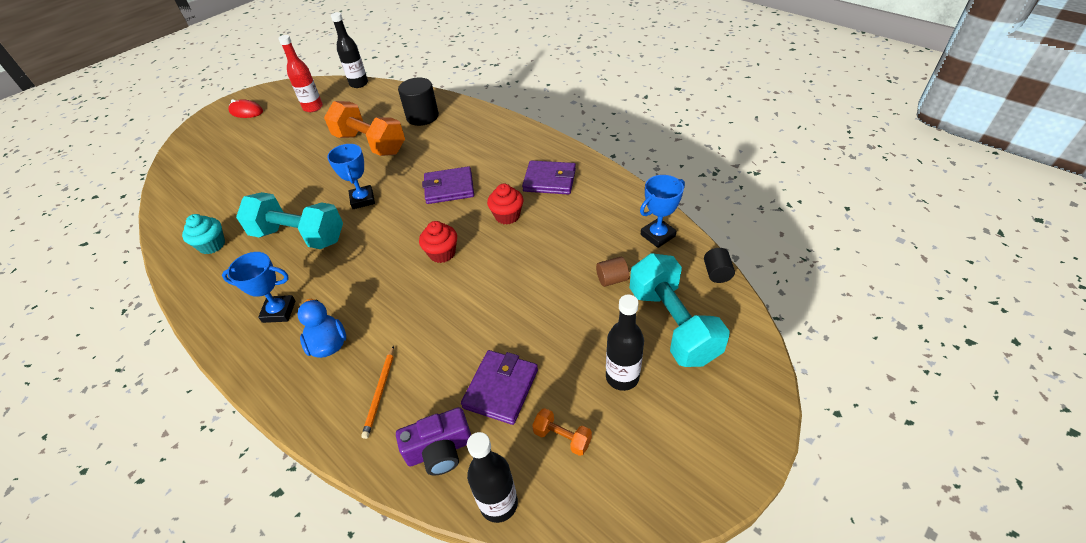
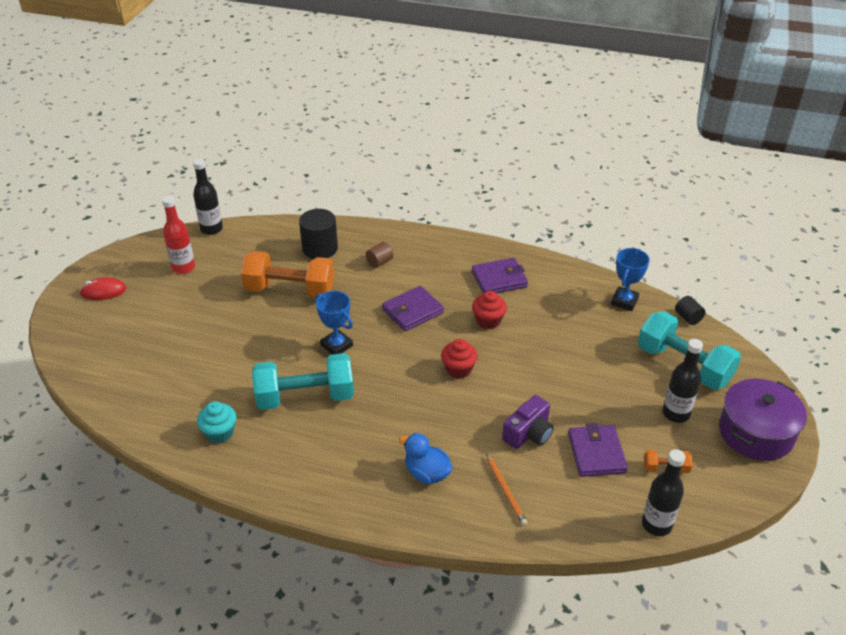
camera: 30 degrees left, 5 degrees down
(279, 311) = (354, 464): blue trophy -> none
(440, 450) = (587, 510): purple camera -> purple camera (528, 433)
(612, 279) = (615, 346): brown cylinder -> brown cylinder (379, 262)
(703, 438) = (756, 433): none -> purple pot

